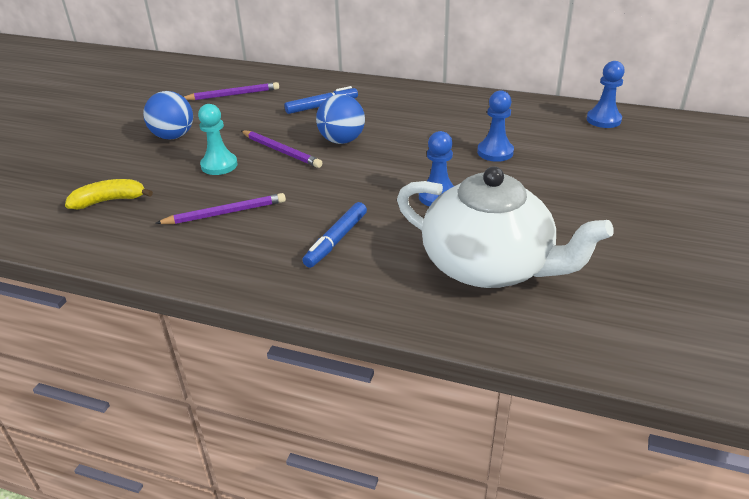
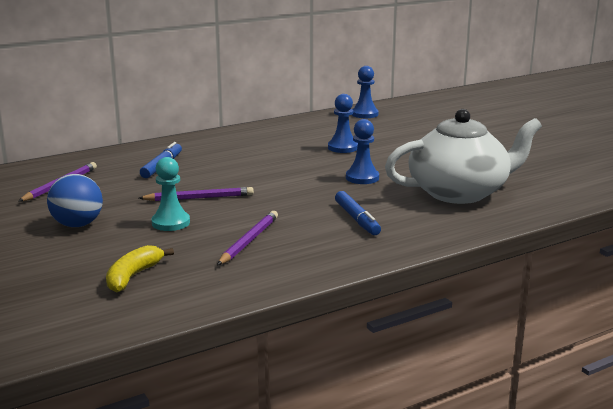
camera: 50 degrees left, 15 degrees down
(341, 140) = (229, 177): blue ball -> none

